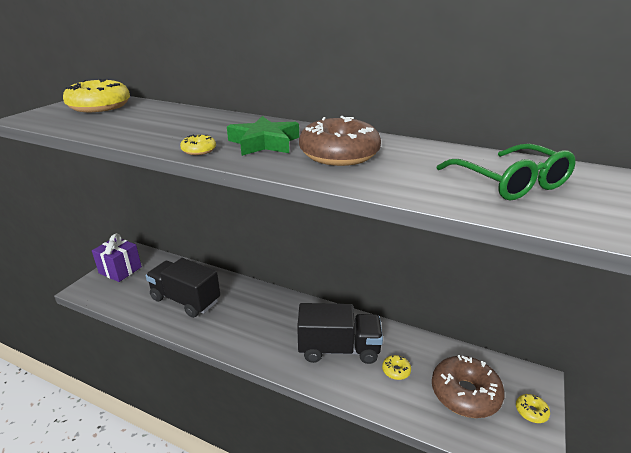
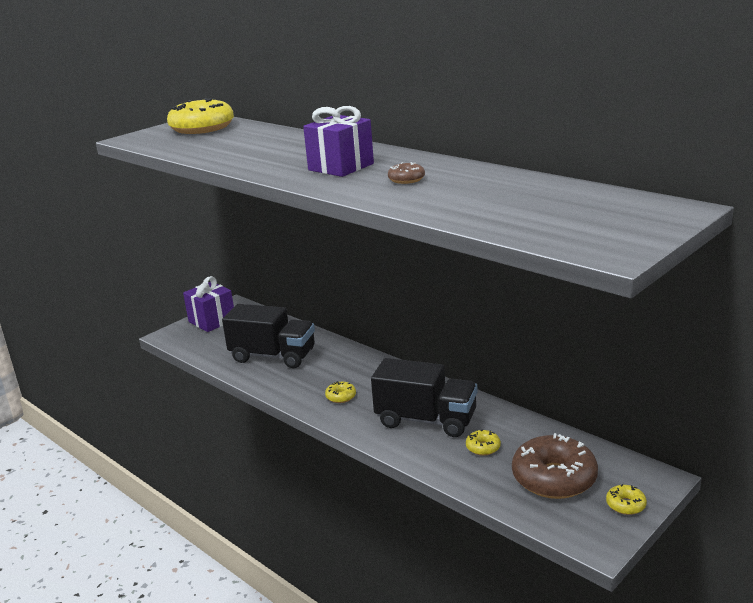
camera: 20 degrees right, 5 degrees down
(185, 300) = (273, 356): black truck -> black truck turned 150 degrees clockwise
(199, 150) = (273, 172): yellow donut -> yellow donut (341, 397)
(264, 143) = (341, 167): green star -> purple gift
(339, 154) = (406, 179): brown donut -> brown donut, size x0.44
(510, 183) = (553, 210): green glasses -> none

